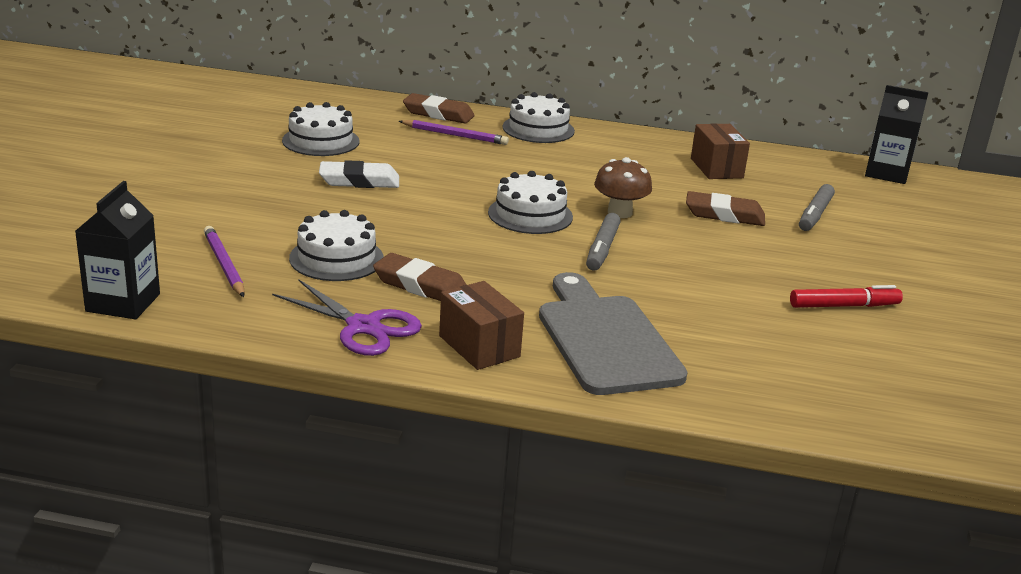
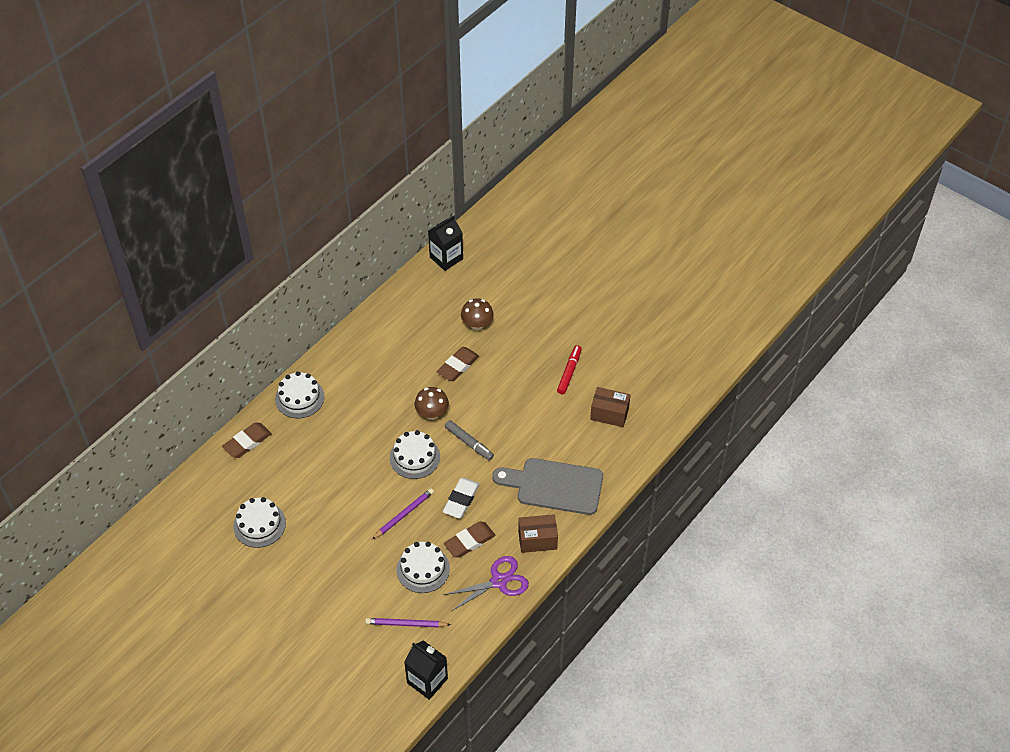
camera: 60 degrees left, 25 degrees up
(359, 181) = (330, 524): white eraser -> white eraser (461, 500)
(455, 135) = (287, 447): purple pencil -> purple pencil (404, 514)
(716, 168) = (400, 336): brown box -> brown box (609, 414)
(815, 215) = (477, 324): grey marker -> brown mushroom

